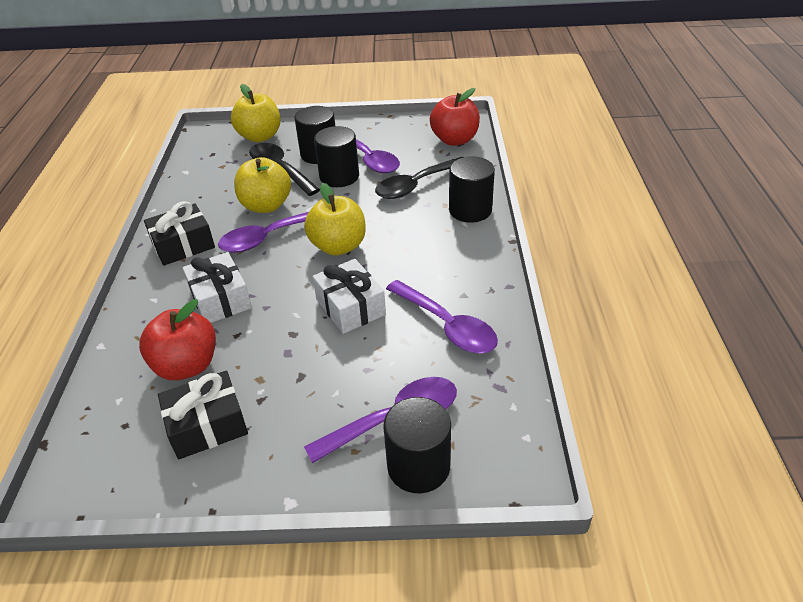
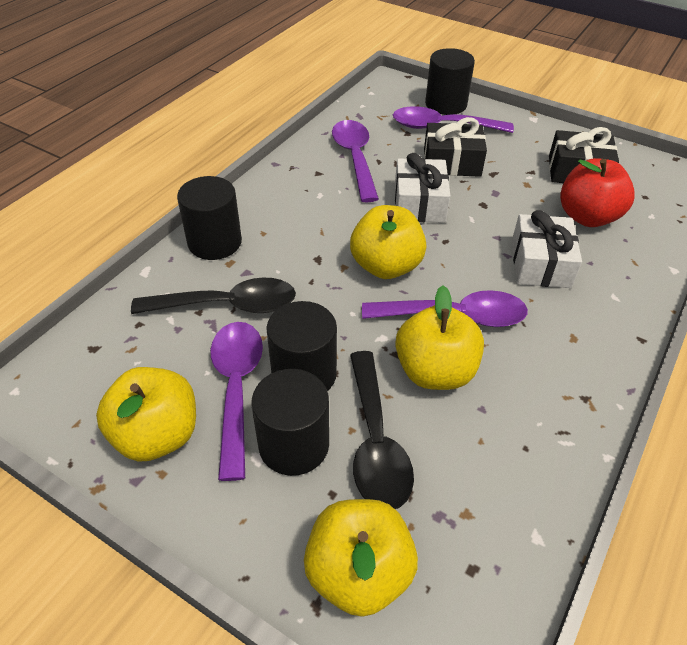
camera: 150 degrees left, 5 degrees up
(183, 245) = (569, 357): black gift -> black gift (452, 162)
(385, 134) = (157, 435): none -> yellow apple
(454, 140) = (89, 359): red apple -> none

